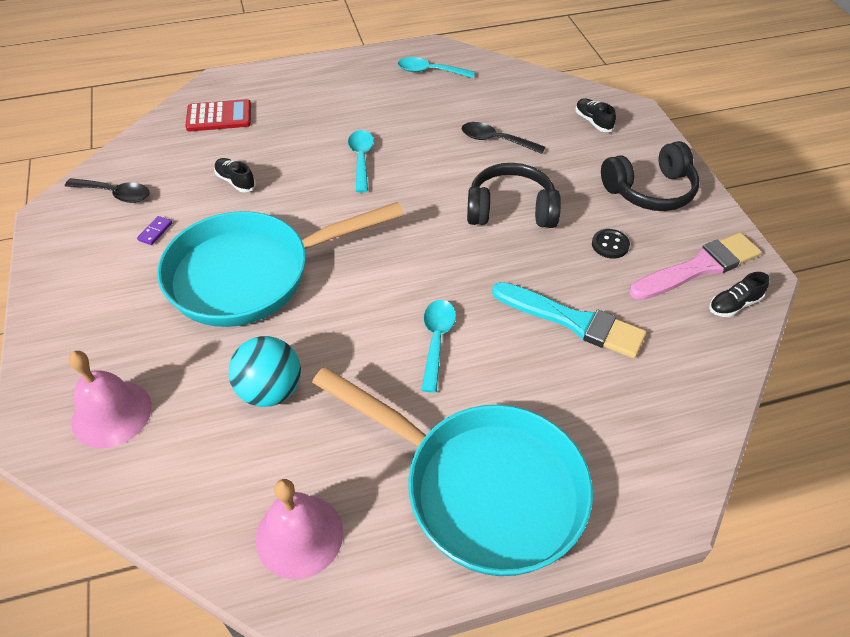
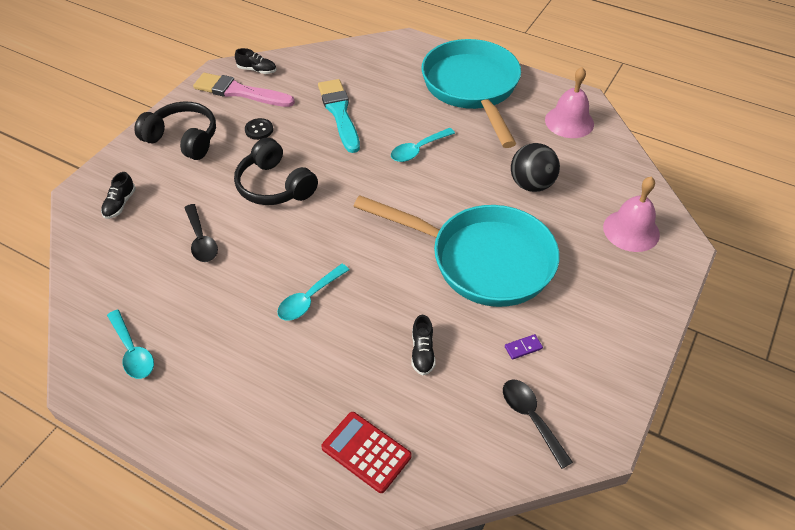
camera: 135 degrees left, 0 degrees up
(270, 390) = (531, 184): turquoise ball -> black ball

